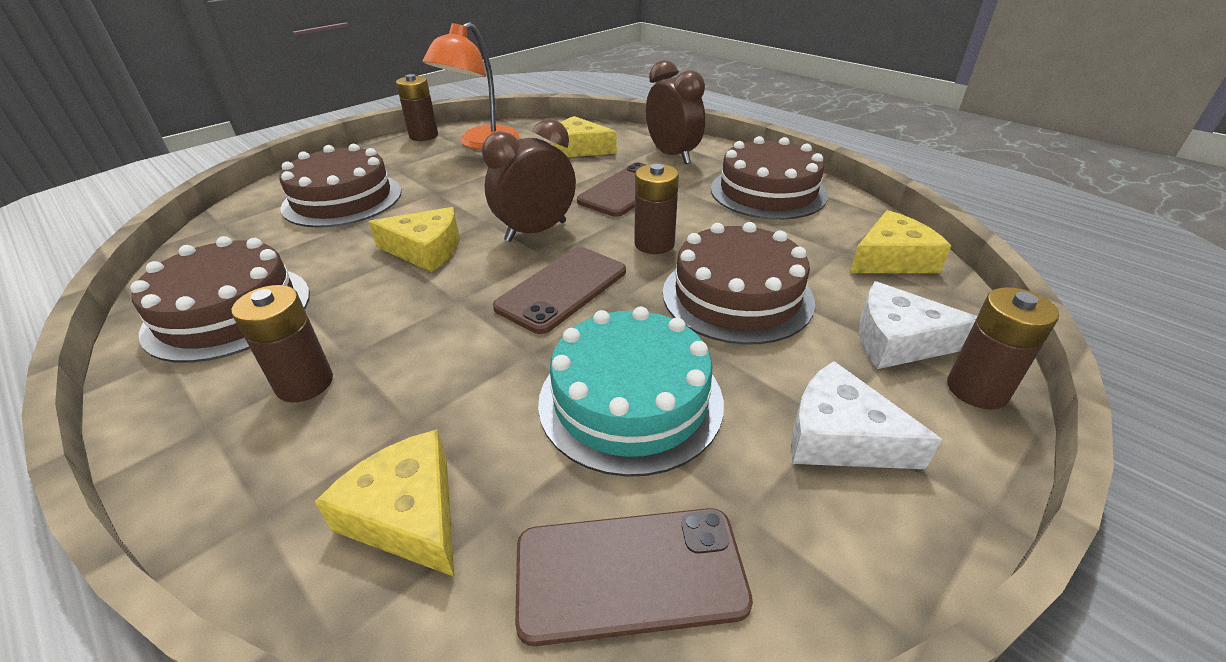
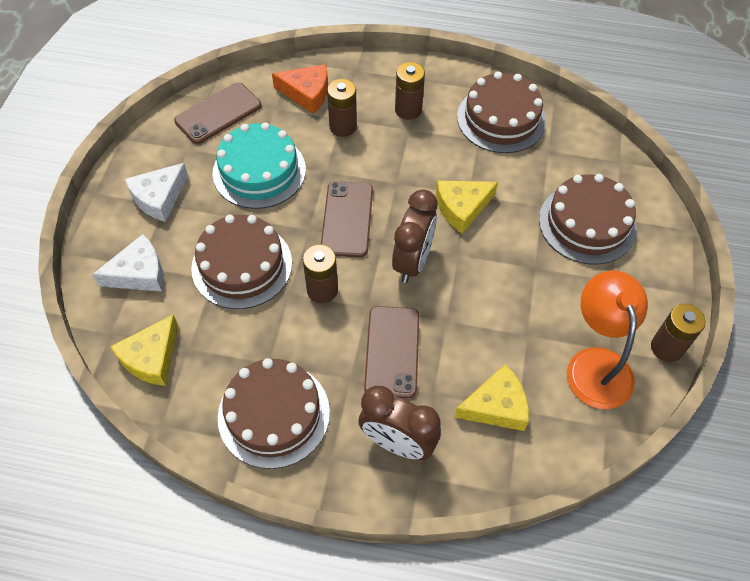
camera: 145 degrees right, 20 degrees up
(408, 514) = (307, 93): yellow cheese -> orange cheese
(840, 436) = (159, 198): white cheese -> white cheese turned 135 degrees clockwise
(977, 389) = (96, 256): brown battery -> brown battery (343, 126)

